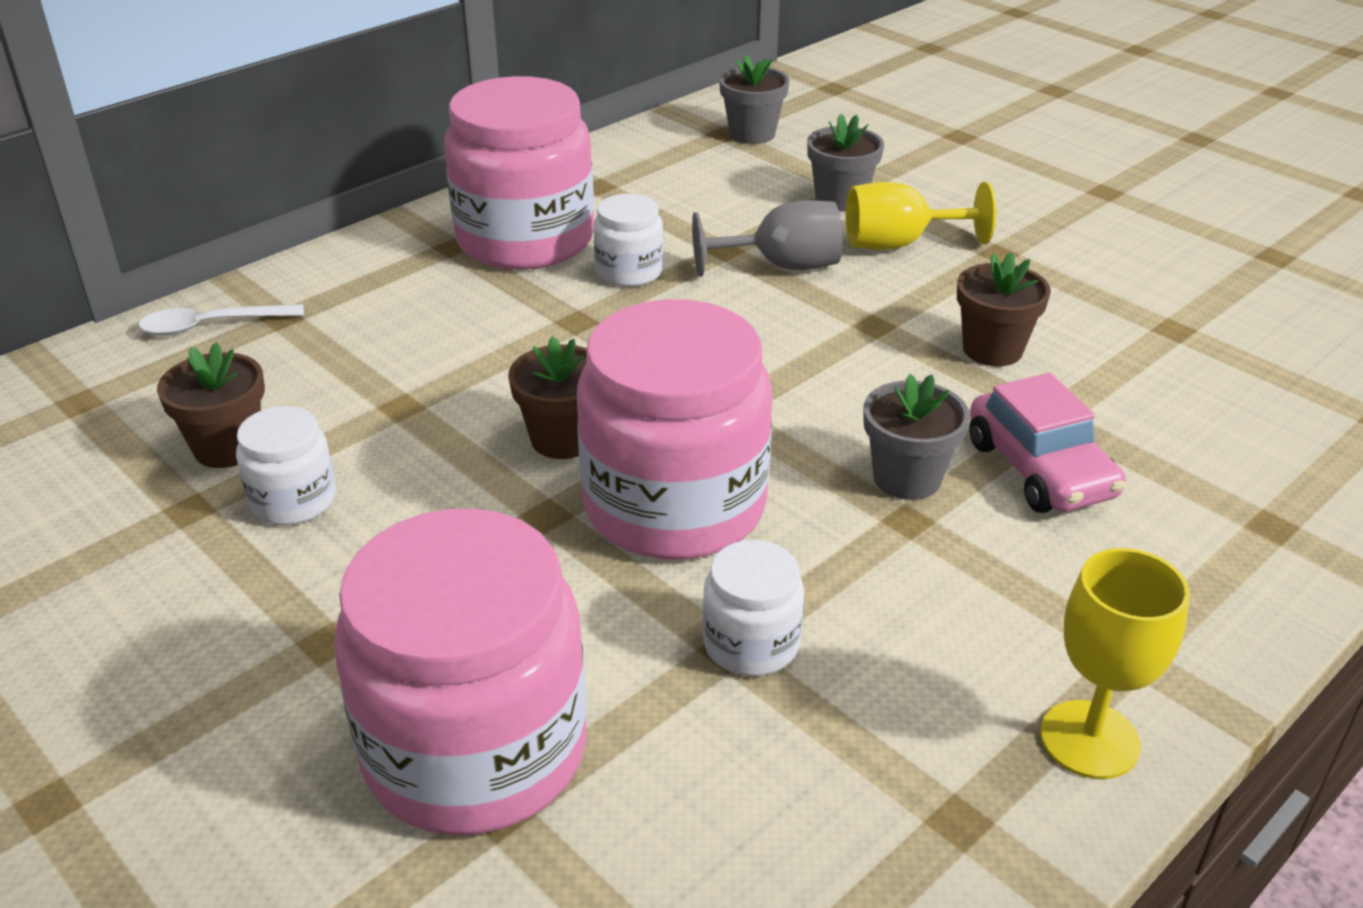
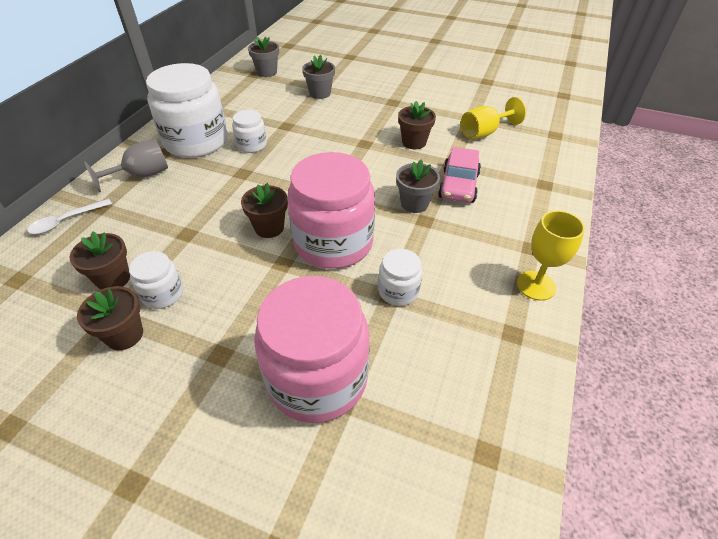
camera: 25 degrees left, 10 degrees up
(187, 550) = (124, 335): none -> brown flower pot
(525, 239) = (196, 141): pink jar -> white jar
(782, 266) = (314, 127): grey goblet -> grey goblet (141, 175)
(899, 244) = (354, 107): yellow goblet -> yellow goblet (484, 133)
(1040, 469) = (458, 186): pink car -> pink car turned 60 degrees clockwise

